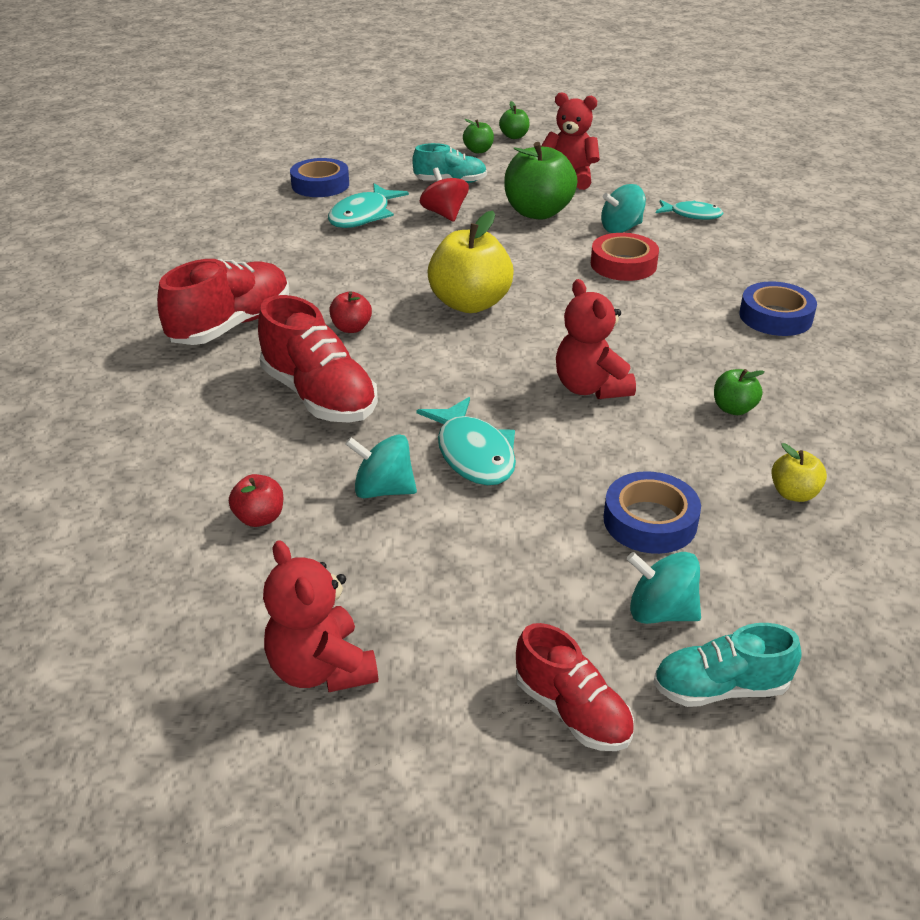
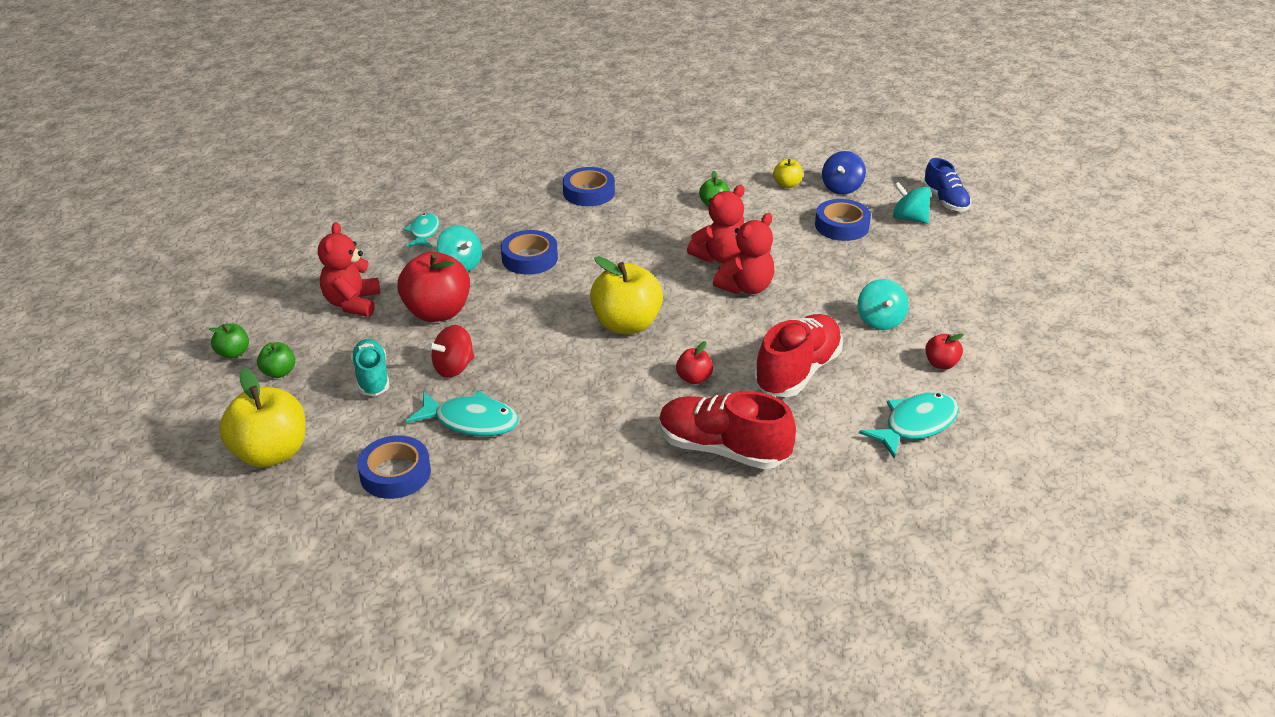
camera: 105 degrees left, 0 degrees up
(321, 669) = (1030, 312): red teddy bear -> red teddy bear (746, 287)
(378, 147) = (271, 453): none -> yellow apple
(473, 453) = (820, 292): turquoise fish -> turquoise fish (915, 425)
(538, 212) = (437, 312): green apple -> red apple
(572, 711) = (991, 236): red shoe -> none
(623, 264) = (529, 258): red tape -> blue tape
(660, 612) = (909, 218): turquoise spinning top -> turquoise spinning top turned 120 degrees clockwise
(720, 688) = (945, 201): turquoise shoe -> blue shoe
(780, 555) = (842, 188): none -> blue spinning top

